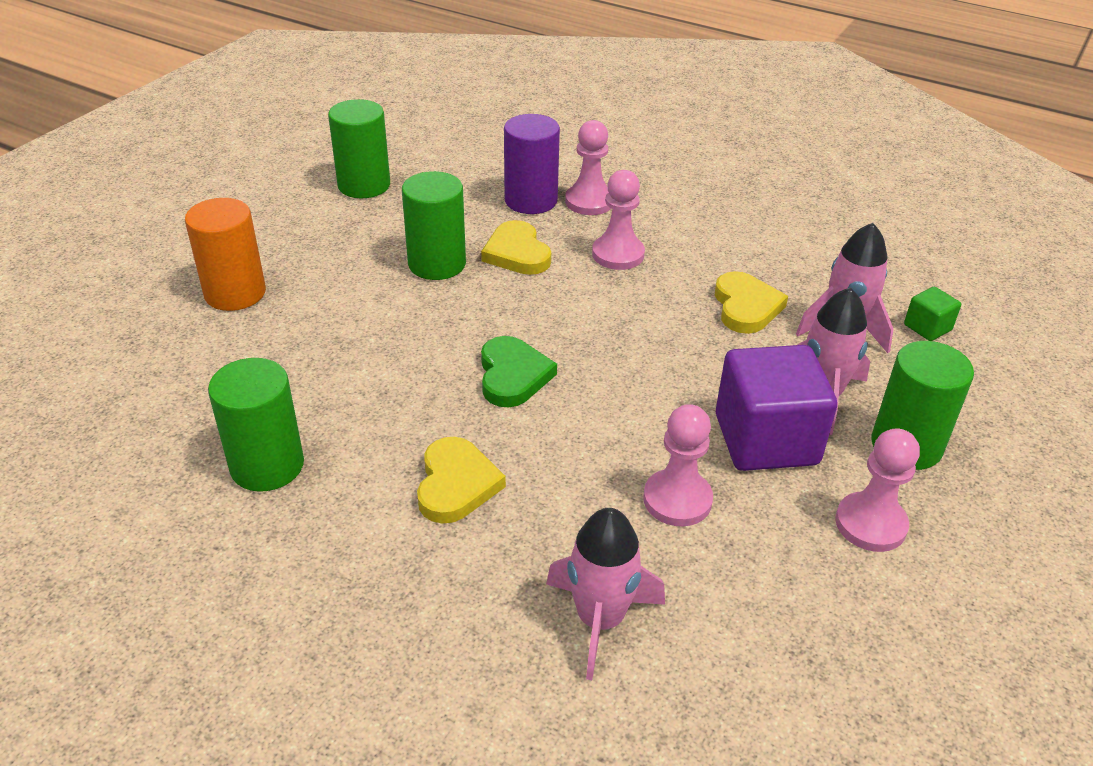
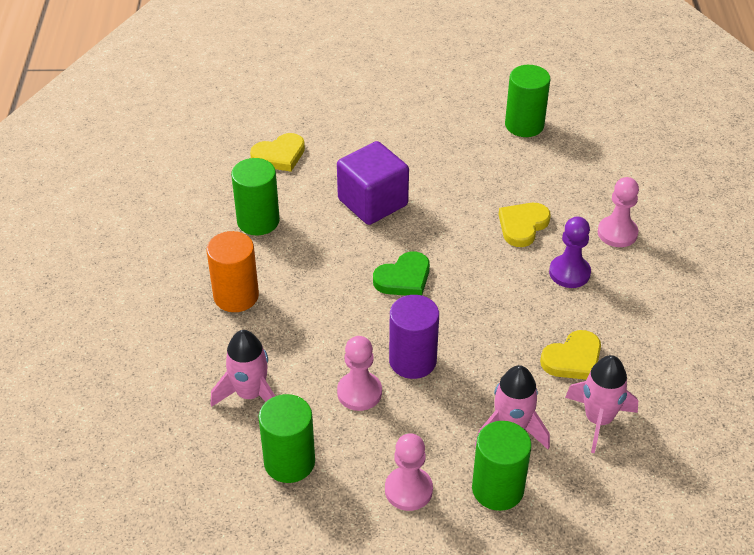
camera: 60 degrees right, 5 degrees up
(235, 293) = (373, 134): orange cylinder -> orange cylinder (236, 296)
(437, 264) = (476, 197): green cylinder -> green cylinder (289, 462)
(456, 484) = (300, 296): yellow heart -> yellow heart (279, 155)
(531, 200) = (588, 205): purple cylinder -> purple cylinder (412, 361)
(618, 254) = (569, 273): pink pawn -> purple pawn
(766, 439) = (444, 415): purple cube -> purple cube (373, 202)
(927, 327) = (644, 467): green cube -> none

